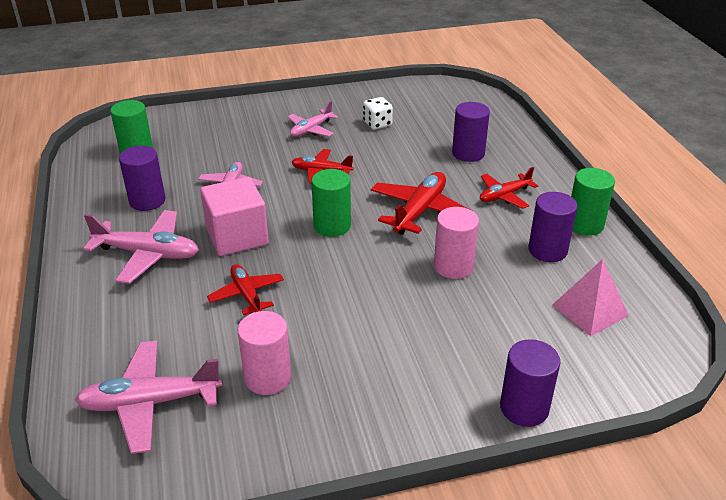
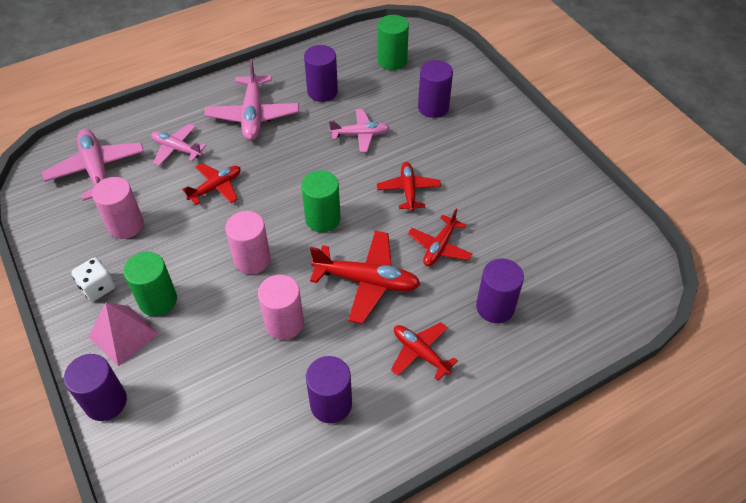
camera: 75 degrees right, 15 degrees up
(222, 140) = (433, 107): none -> purple cylinder
(237, 236) = (289, 160): pink cube -> none
(311, 130) = (482, 164): pink plane -> pink plane (177, 149)
(365, 278) = (252, 259): none -> pink cylinder
(377, 124) = (520, 214): white dice -> white dice (98, 287)
(395, 167) = (439, 247): none -> red plane
(584, 224) = (389, 439): green cylinder -> green cylinder (158, 300)
(590, 310) = (241, 450): pink pyramid -> pink pyramid (123, 335)

